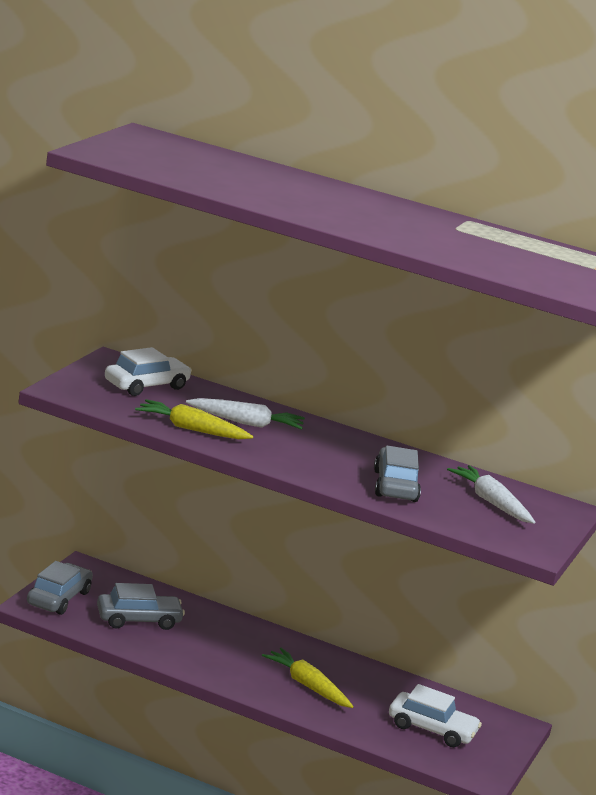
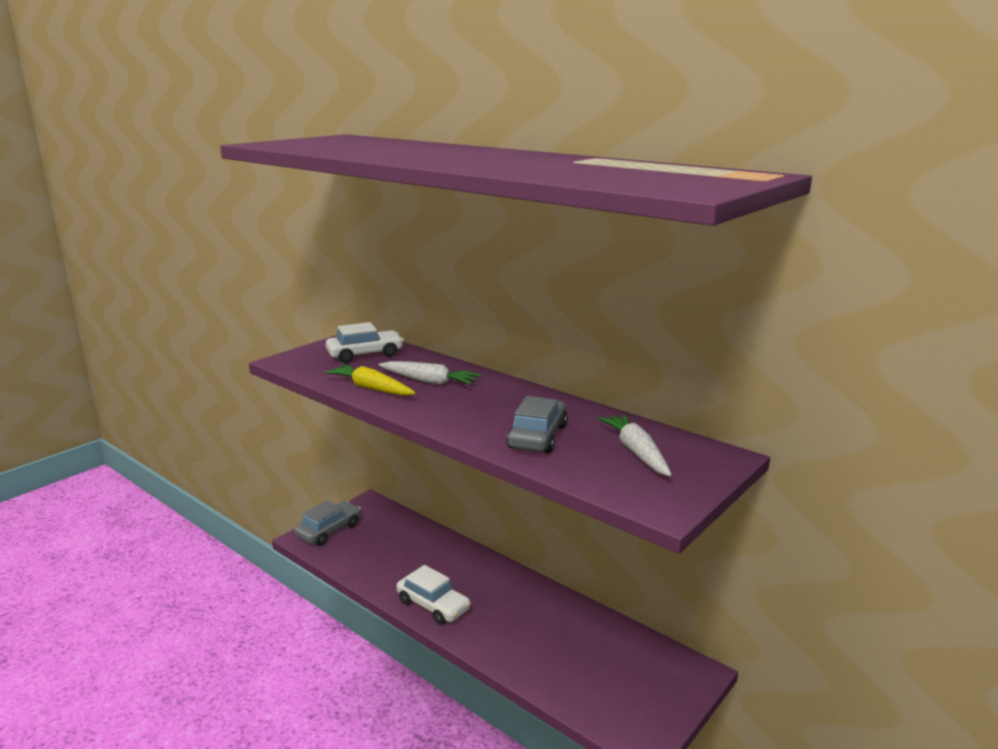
camera: 20 degrees right, 0 degrees up
(138, 620) = (383, 550): grey car -> none
(307, 686) = (500, 620): yellow carrot -> none
(431, 729) = (606, 675): white car -> white car (433, 605)

